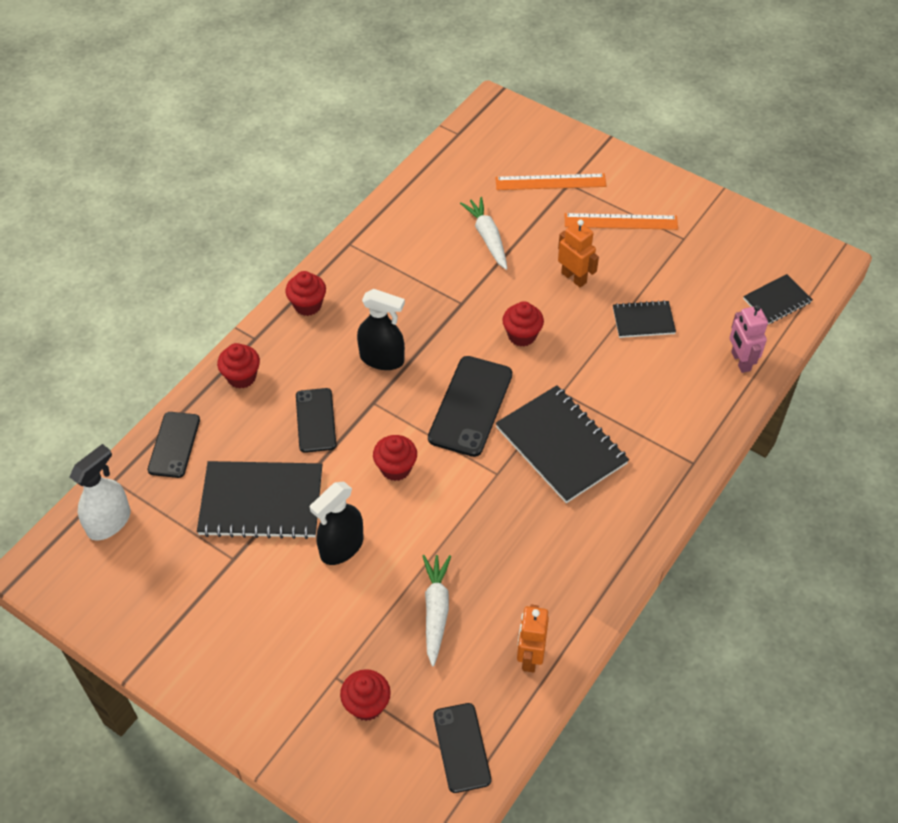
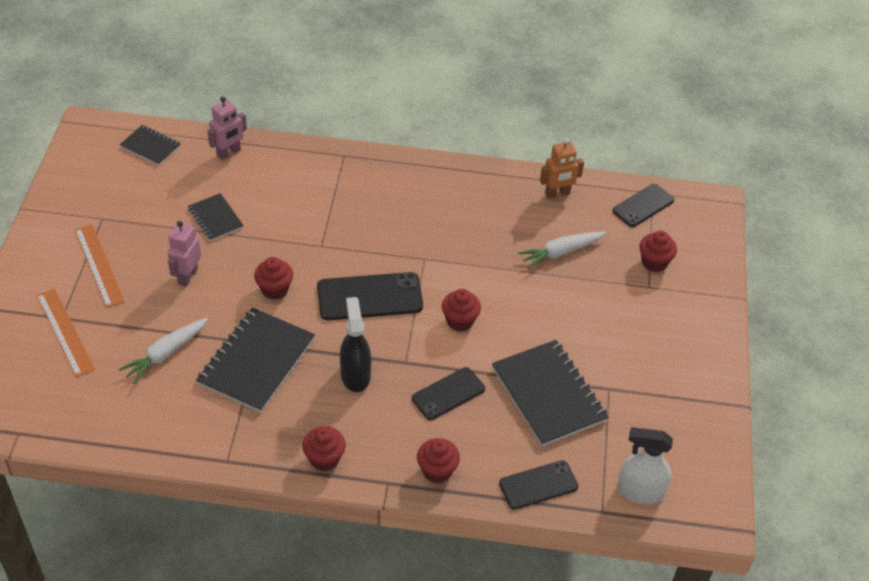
camera: 120 degrees left, 5 degrees down
(341, 547) = (551, 326): black spray bottle -> none
(561, 446) = (374, 230): black notebook -> black notebook (256, 362)
(574, 278) = (187, 276): orange robot -> pink robot

